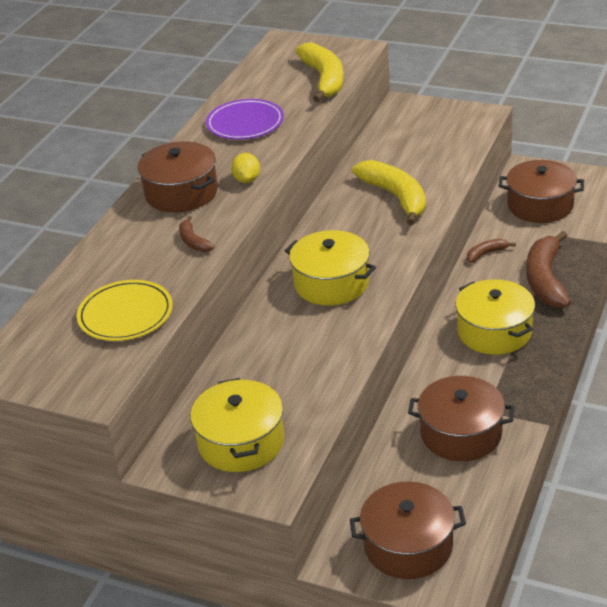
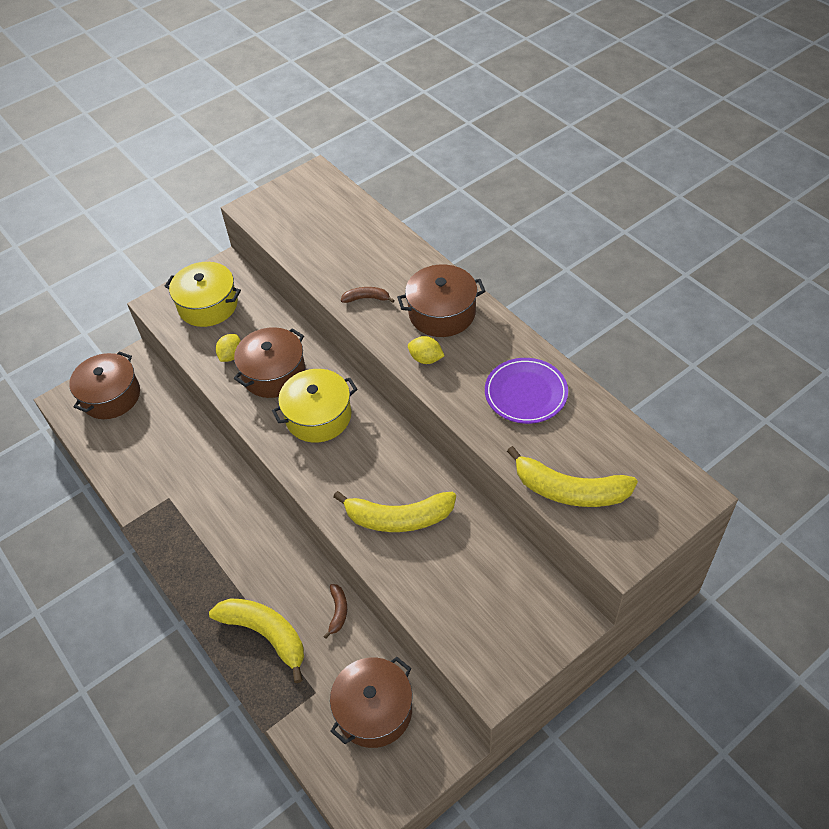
camera: 120 degrees right, 15 degrees up
(125, 314) = (314, 240): yellow plate -> none
(303, 380) = (231, 356): none -> yellow lemon
(461, 433) = (164, 470): brown pot -> brown pot (274, 373)
(494, 332) = (239, 553): yellow pot -> none
(545, 279) = (266, 634): brown banana -> yellow banana

